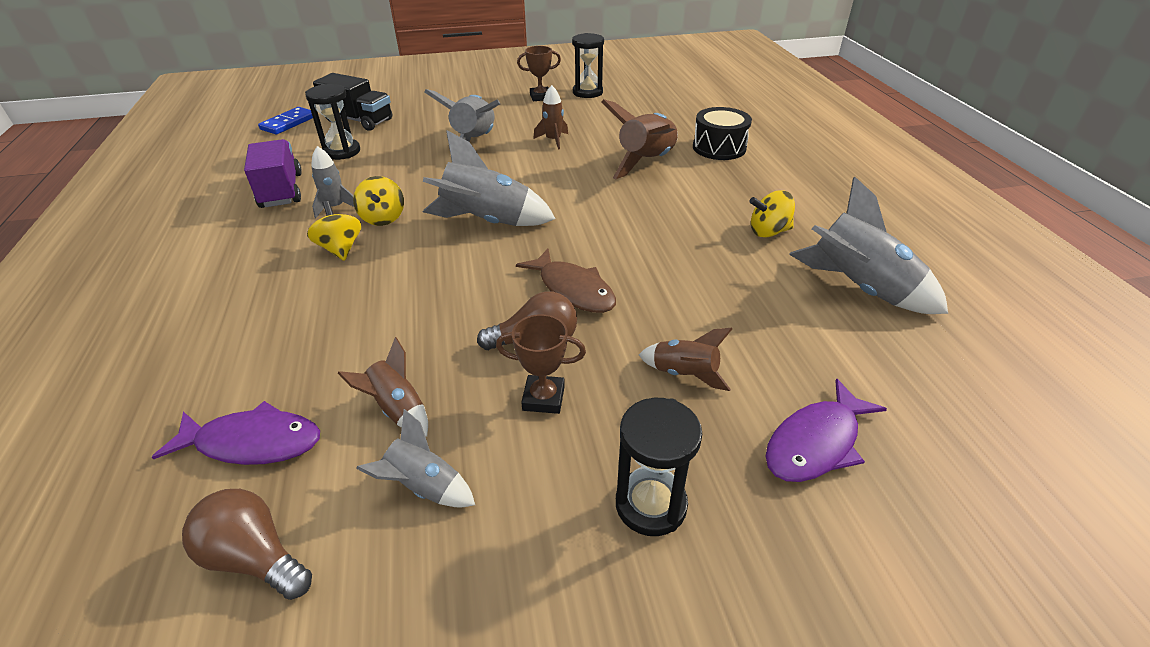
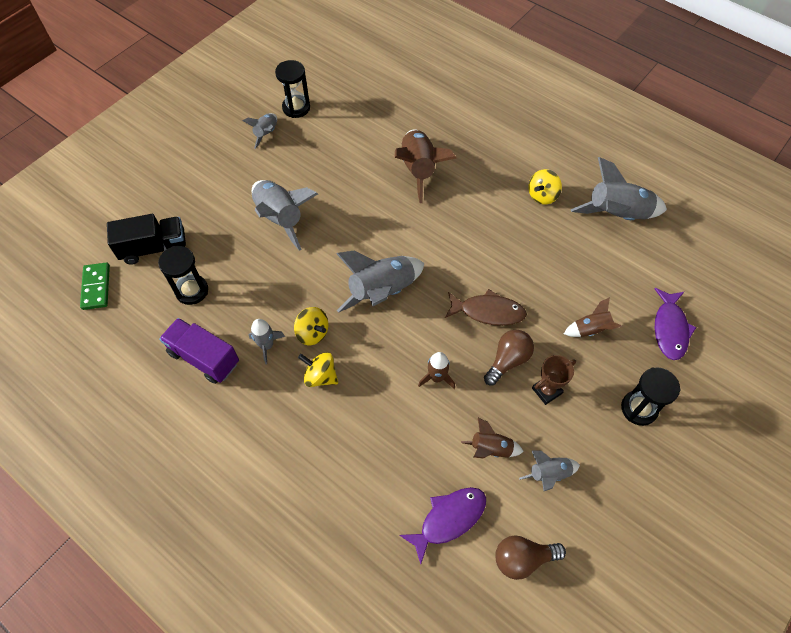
camera: 40 degrees left, 20 degrees up
(288, 123) = (96, 287): blue domino -> green domino
(540, 97) = (266, 134): brown trophy -> grey rocket
(553, 140) = (333, 182): brown rocket -> brown rocket (436, 377)
(719, 148) = (448, 127): black drum -> none

